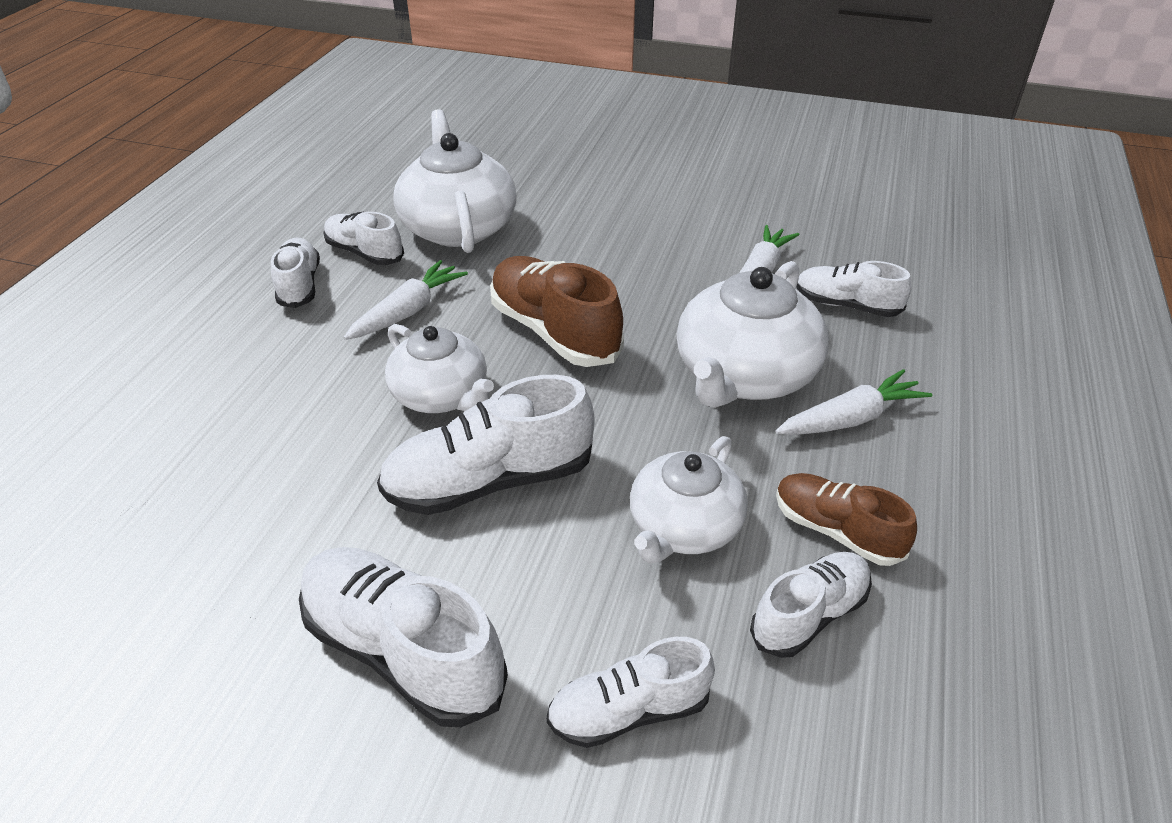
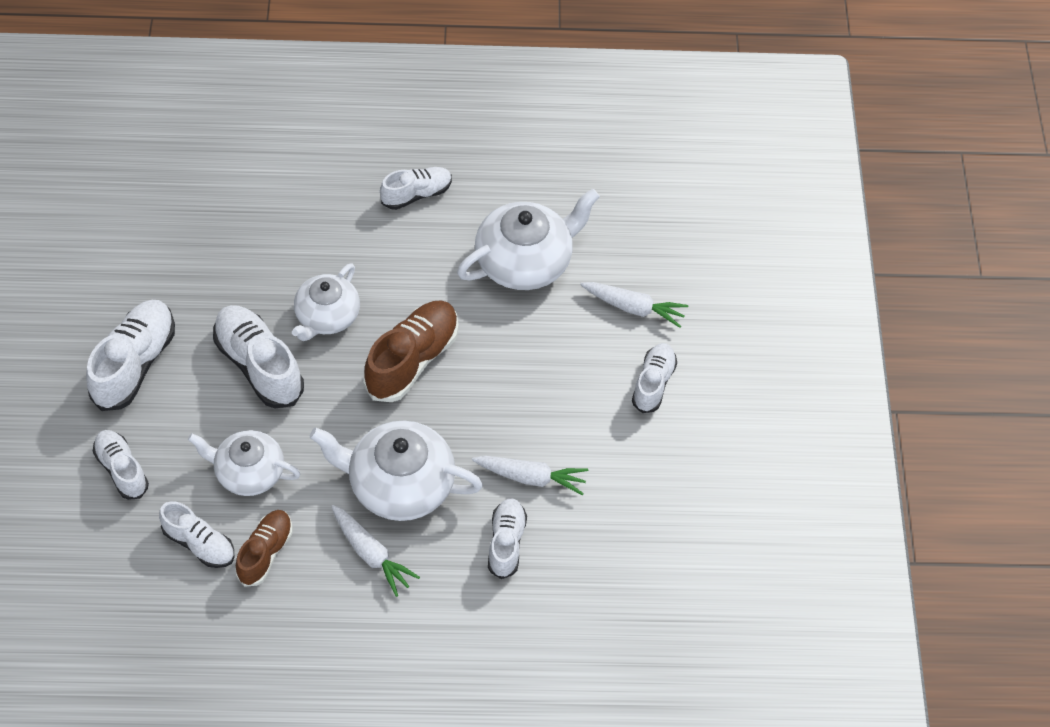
camera: 70 degrees right, 15 degrees up
(364, 253) = (469, 216): white shoe -> white shoe (653, 383)
(408, 311) = (407, 268): white carrot -> white carrot (633, 308)

